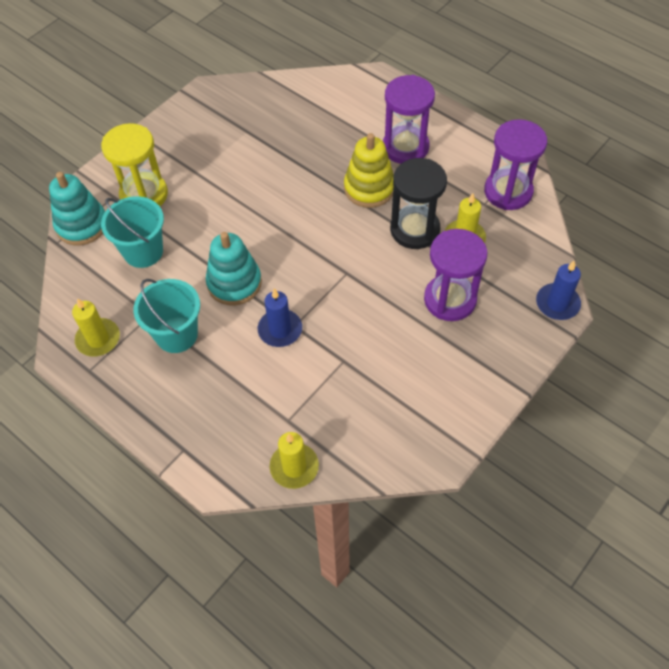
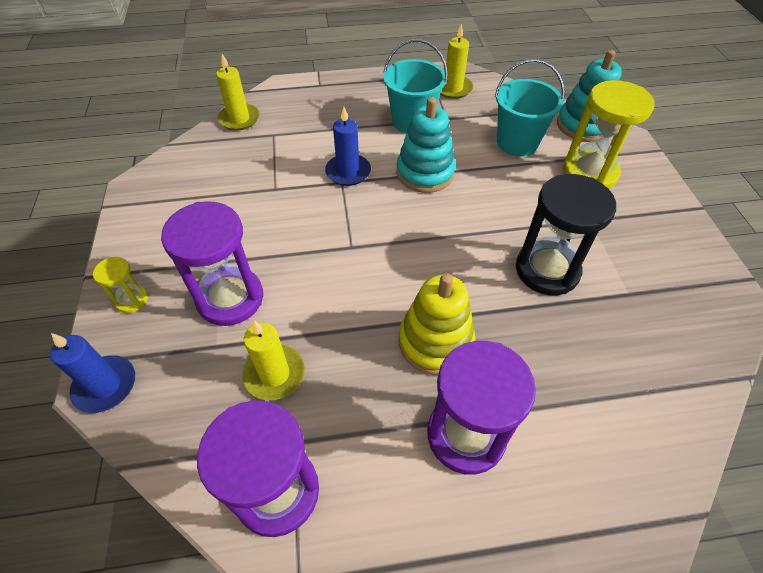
camera: 130 degrees right, 5 degrees down
(414, 230) = (337, 338): black hourglass -> black hourglass (547, 270)
(509, 348) = (132, 300): none -> yellow hourglass

